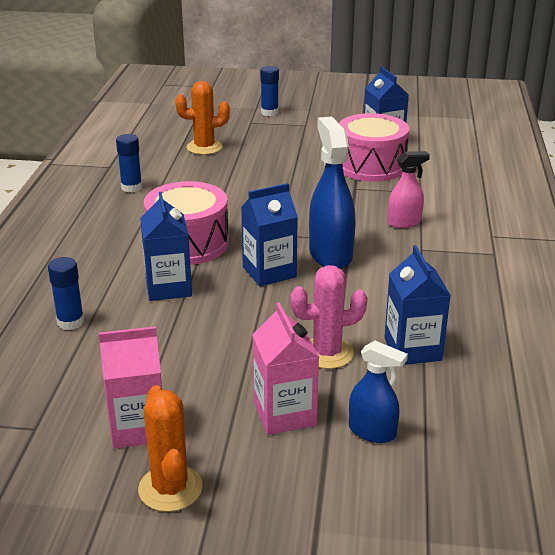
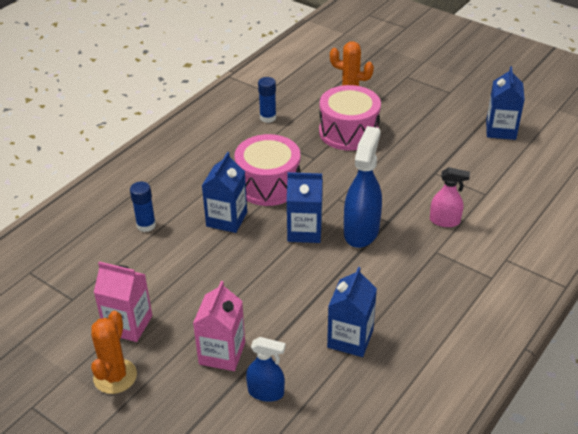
camera: 30 degrees right, 10 degrees up
(269, 112) = (430, 70): blue glue stick -> none
(327, 353) = (288, 317): pink cactus -> none
(371, 166) = (467, 153): pink drum -> pink drum (348, 132)
(372, 432) = (266, 392): blue spray bottle -> blue spray bottle turned 45 degrees counterclockwise

